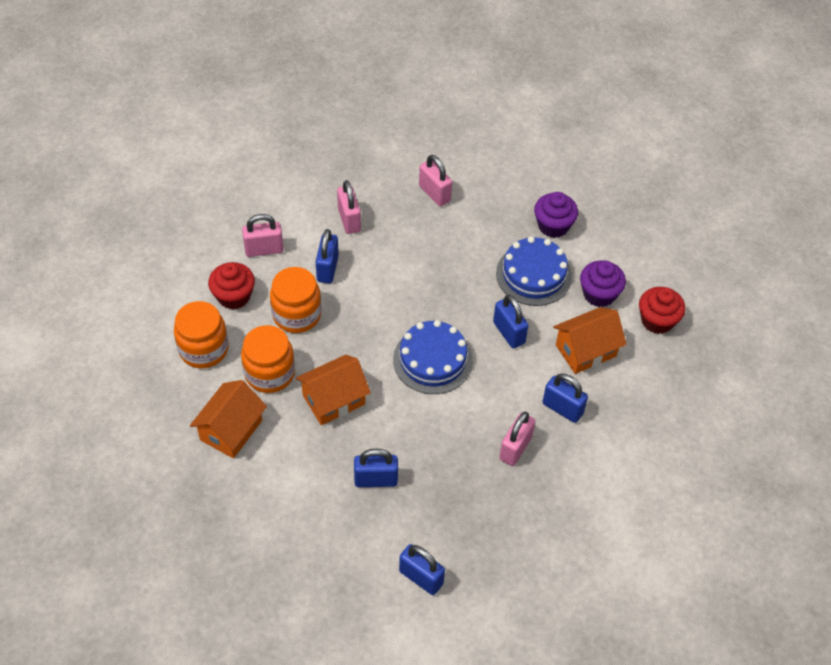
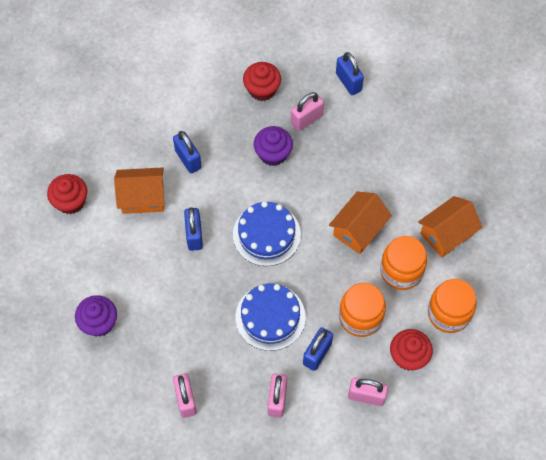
camera: 155 degrees left, 10 degrees up
(333, 400) = (358, 230): orange house -> orange house turned 45 degrees counterclockwise
(376, 480) = (351, 157): blue padlock -> none
(515, 448) = (239, 143): pink padlock -> pink padlock (306, 119)
(524, 525) = (262, 89): none -> red cupcake
(533, 275) = (144, 280): blue cake -> blue cake (270, 317)
(599, 294) = (101, 242): purple cupcake -> purple cupcake (273, 154)

